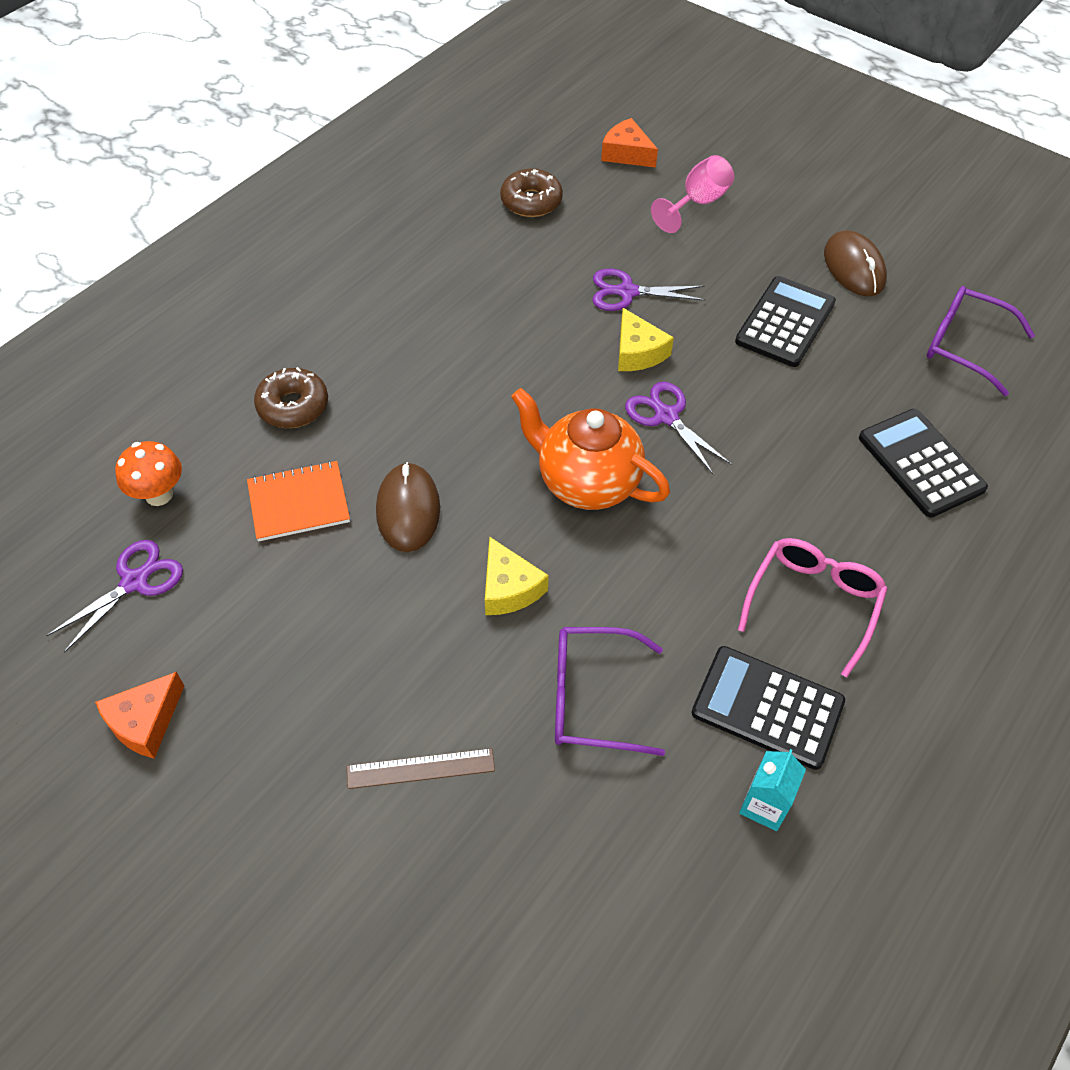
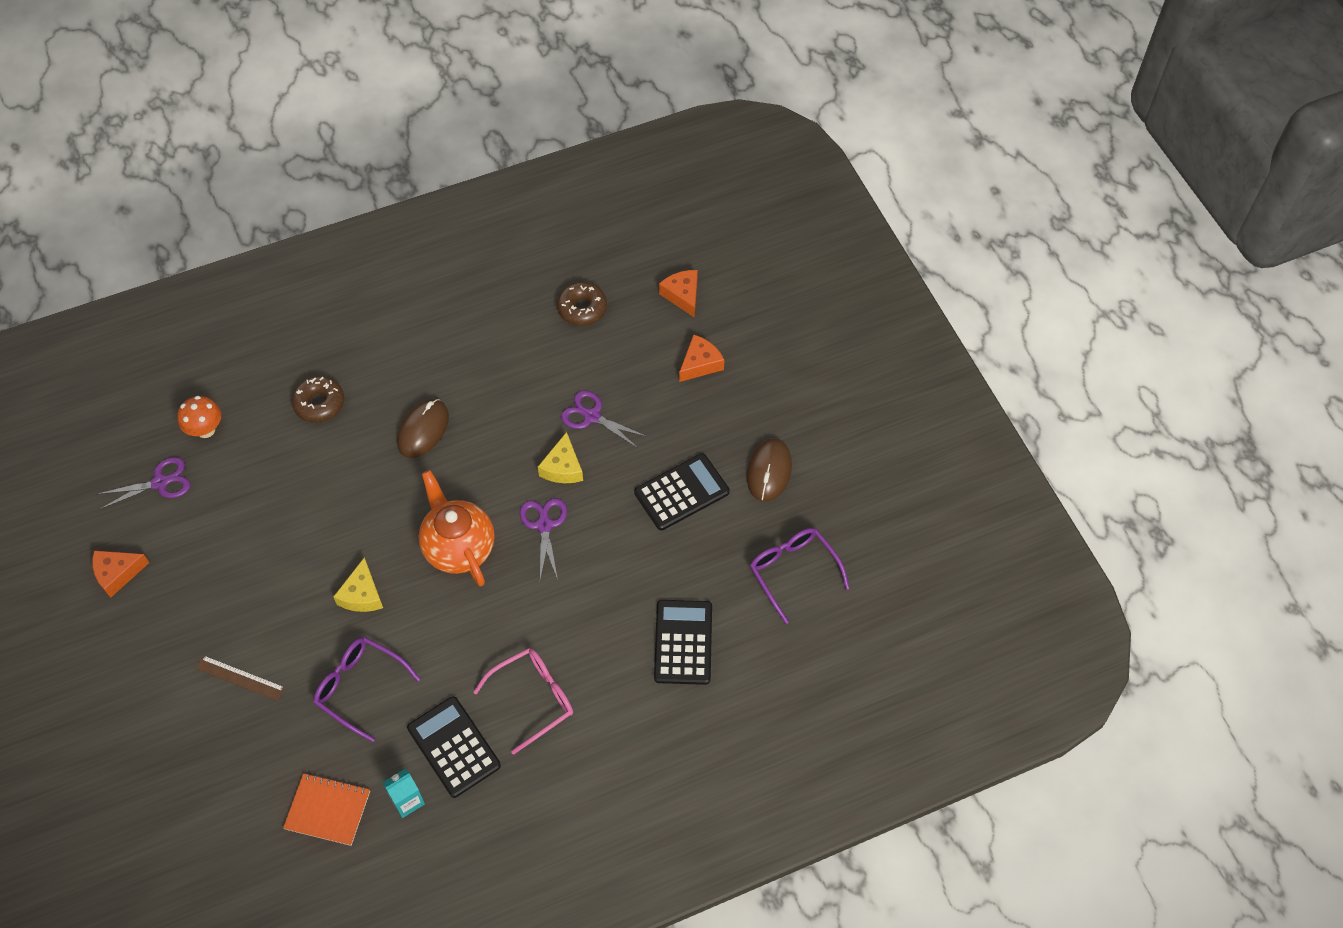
camera: 30 degrees right, 5 degrees up
(299, 502) = (280, 475): orange notebook -> orange notebook (328, 810)
(408, 510) = (339, 512): brown mouse -> brown mouse (423, 430)
(697, 203) = (700, 364): pink goblet -> orange cheese

